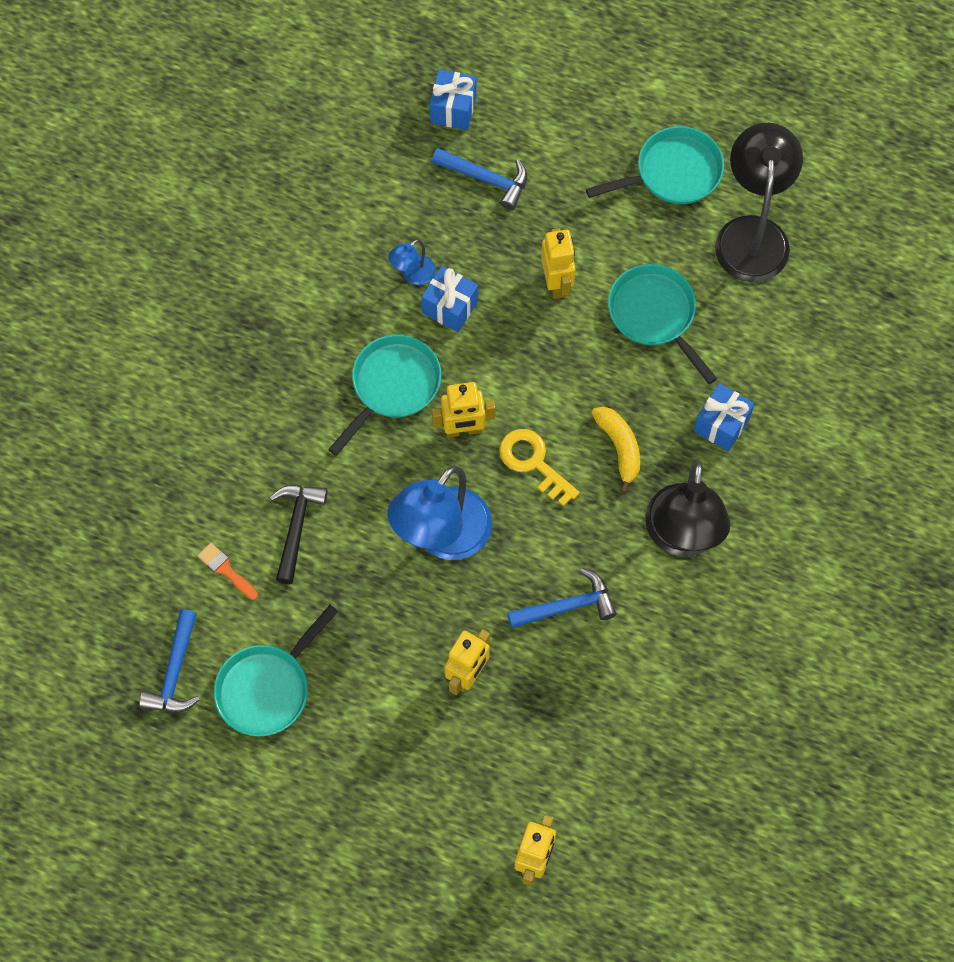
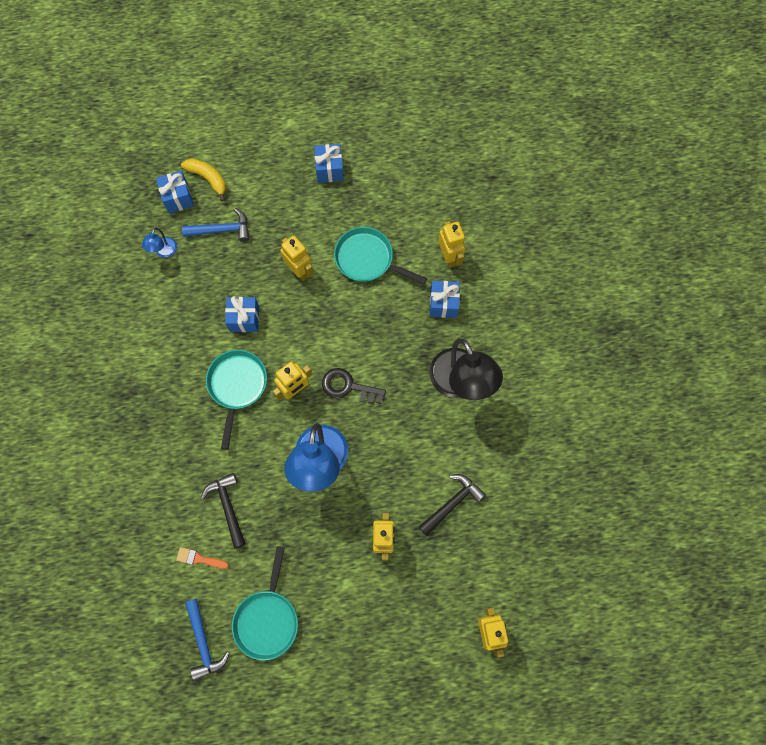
camera: 30 degrees left, 5 degrees up
(413, 275) = (210, 311): blue lamp -> blue lamp (164, 252)
(533, 463) = (348, 387): yellow key -> black key
(568, 606) = (418, 463): blue hammer -> none
(582, 679) = (452, 503): none -> black hammer
(619, 448) = (393, 350): yellow banana -> yellow banana (208, 179)
(673, 173) = (329, 169): turquoise pan -> blue gift
(752, 234) = (395, 182): black lamp -> none
(766, 368) = (449, 256): none -> yellow robot

